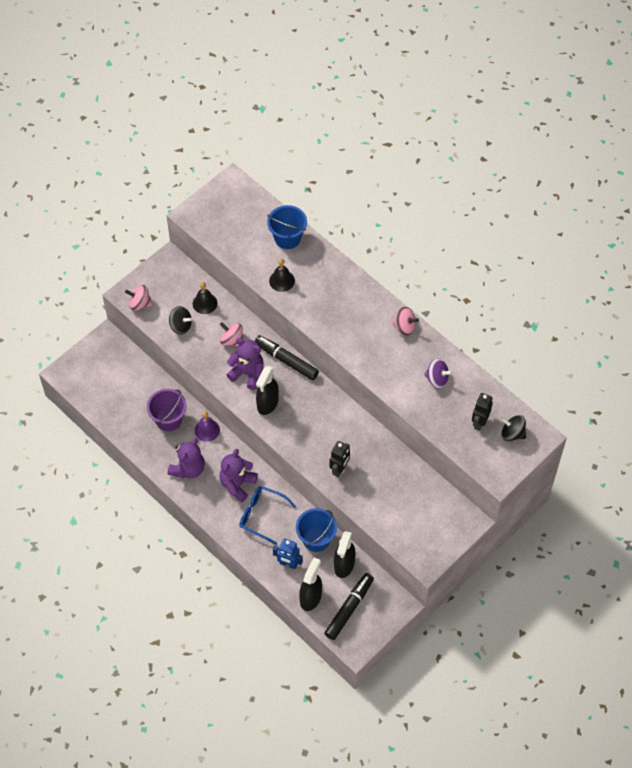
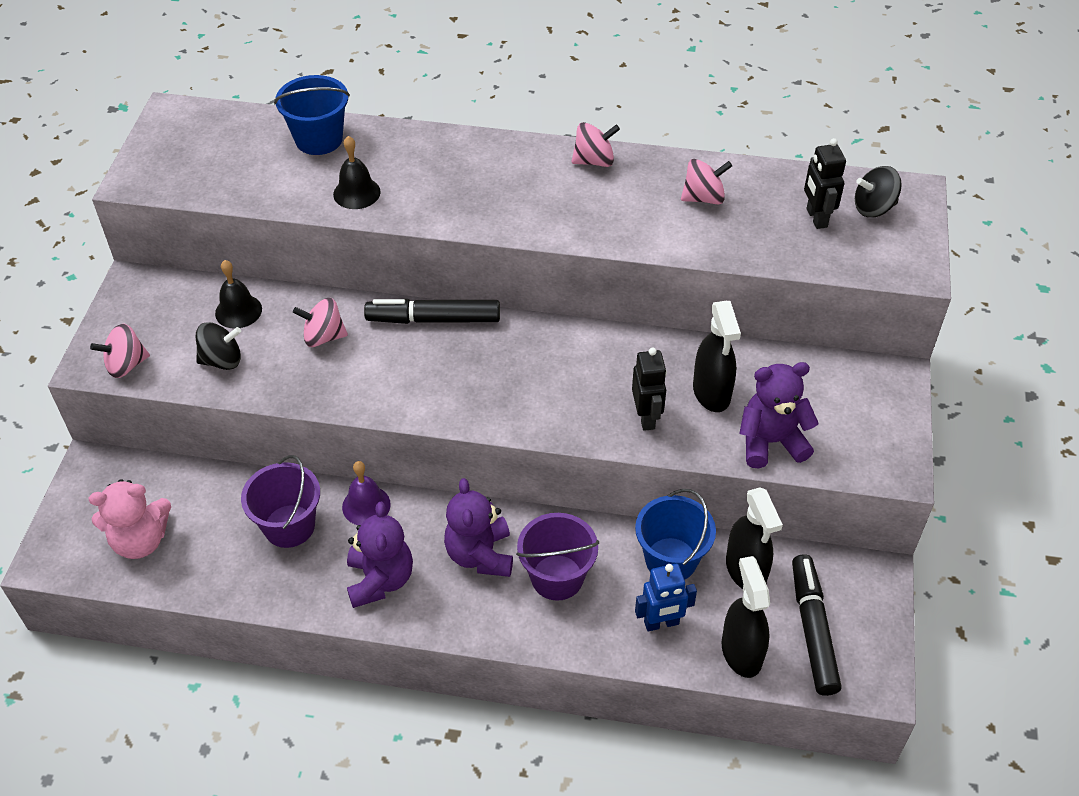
camera: 35 degrees left, 10 degrees down
(104, 388) = (140, 540): none -> pink teddy bear
(248, 373) = (387, 367): purple teddy bear -> purple teddy bear (771, 442)
(261, 515) = (557, 577): blue glasses -> purple bucket
(267, 403) = (454, 390): black spray bottle -> black spray bottle (711, 393)
(437, 379) = (703, 198): purple spinning top -> pink spinning top

